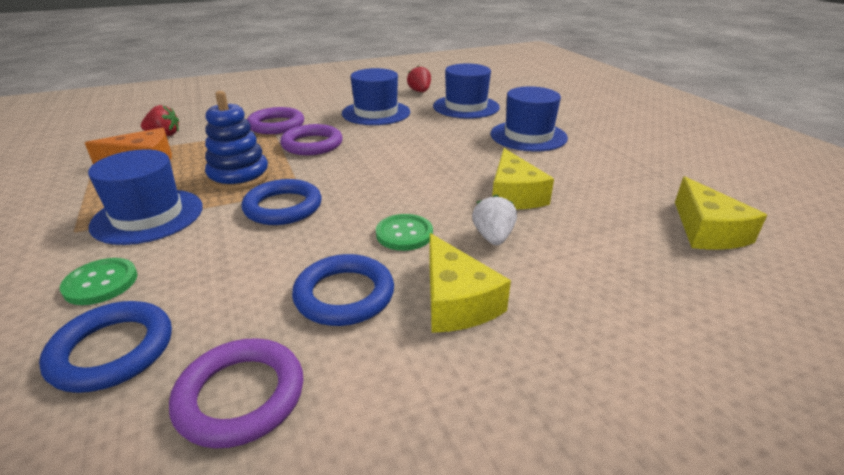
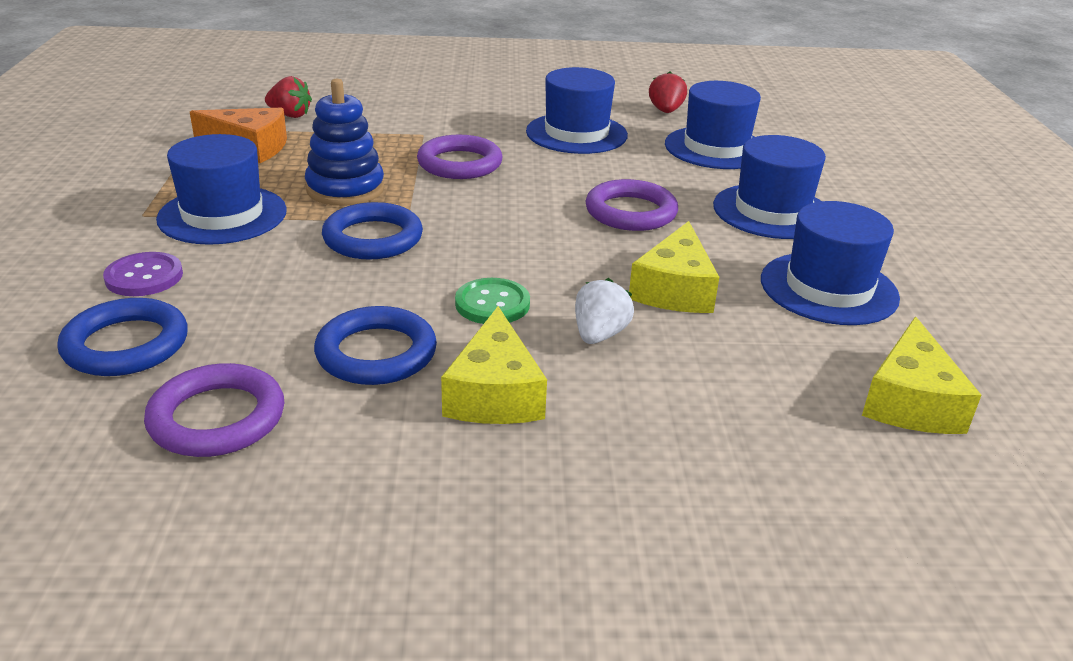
camera: 20 degrees right, 0 degrees up
(101, 283) = (144, 277): green button -> purple button
(276, 125) = (431, 127): purple ring -> purple ring (630, 212)
(599, 173) = (828, 288): none -> blue hat

